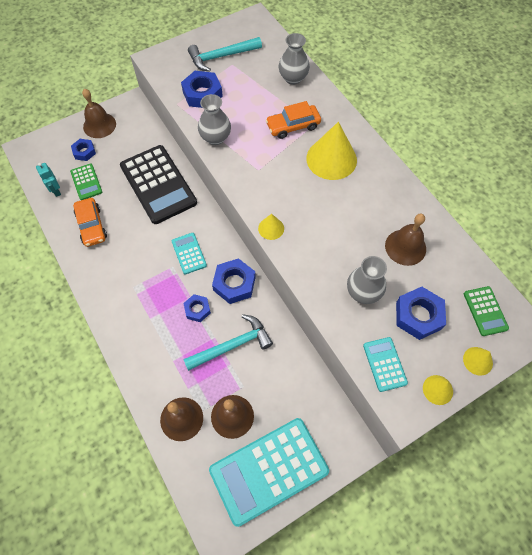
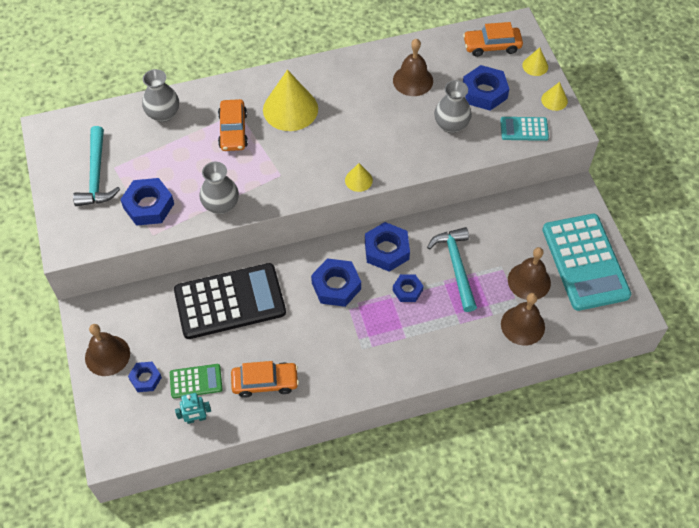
camera: 75 degrees left, 5 degrees down
(189, 253) = (336, 286): turquoise calculator -> blue nut
(485, 311) = (492, 46): green calculator -> orange car

